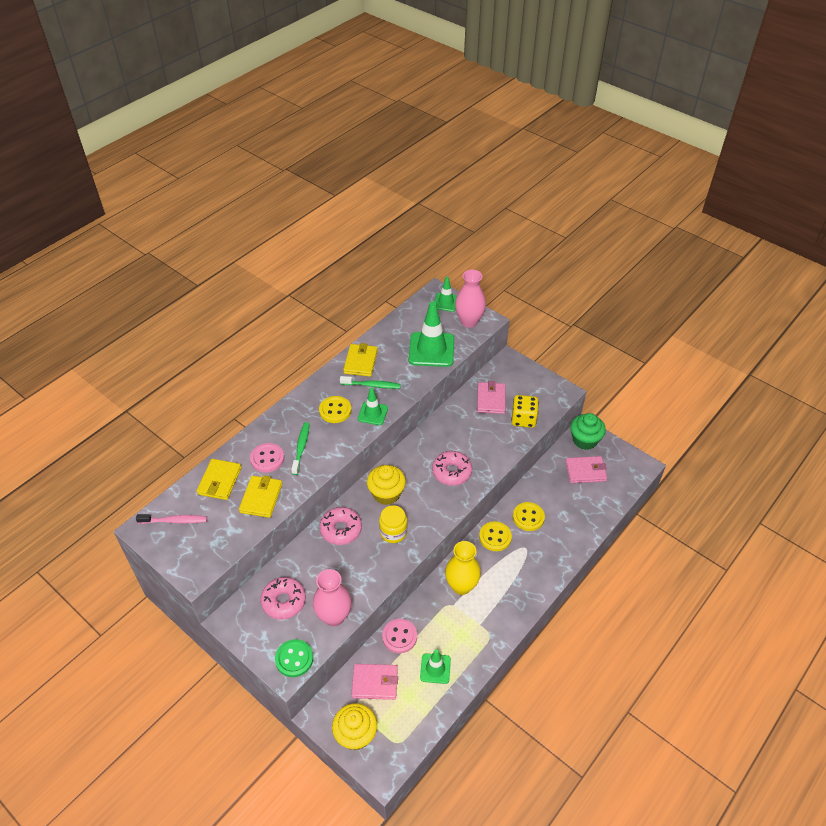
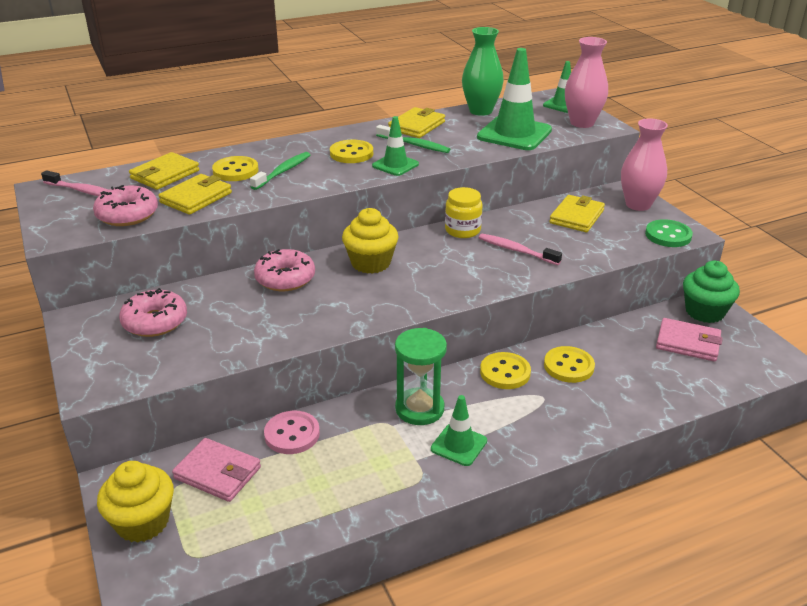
camera: 25 degrees right, 15 degrees down
(267, 459) = (235, 171): pink button -> yellow button
(294, 659) = (113, 379): green button -> green button (668, 235)
(334, 616) = (202, 355): pink vase -> pink vase (638, 205)
(393, 532) = (349, 299): yellow jar -> yellow jar (462, 230)
(394, 328) = (480, 111): none -> green vase
(435, 668) = (313, 487): green traffic cone -> green traffic cone (459, 445)
(452, 472) = (473, 266): pink donut -> pink donut (127, 215)
(461, 586) = (419, 409): yellow vase -> green hourglass
(470, 447) = (516, 250): none -> pink toothbrush
(491, 399) = (576, 217): pink wallet -> yellow wallet
(523, 419) = (611, 243): yellow dice -> none

